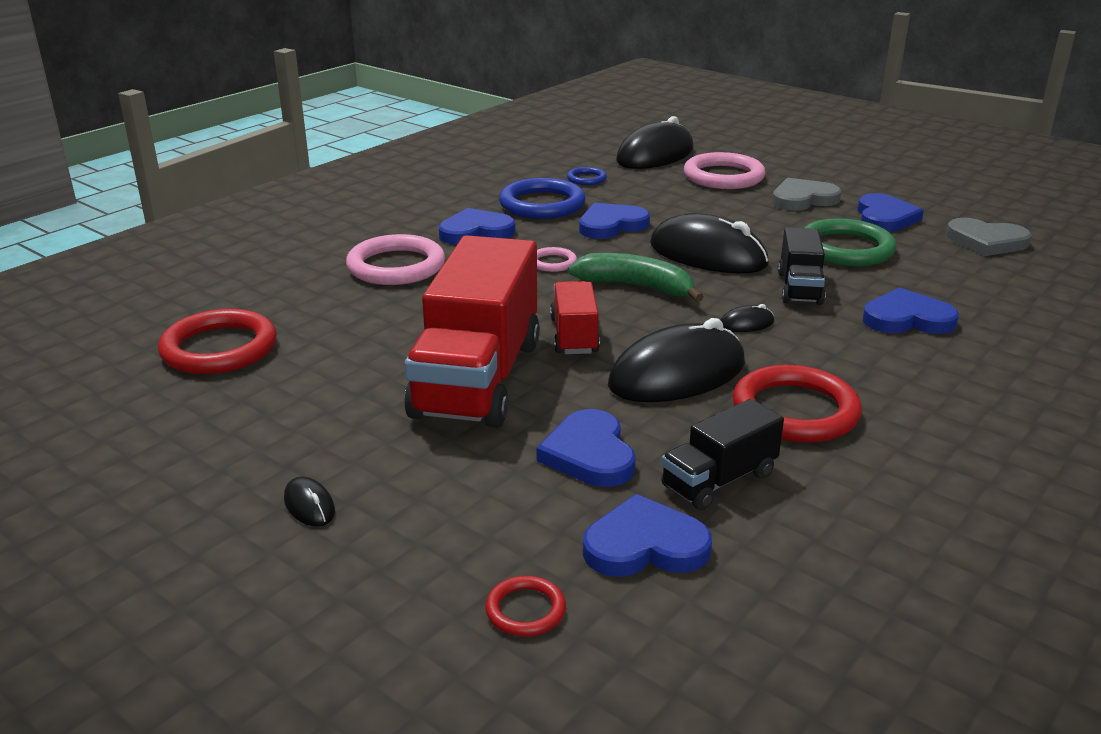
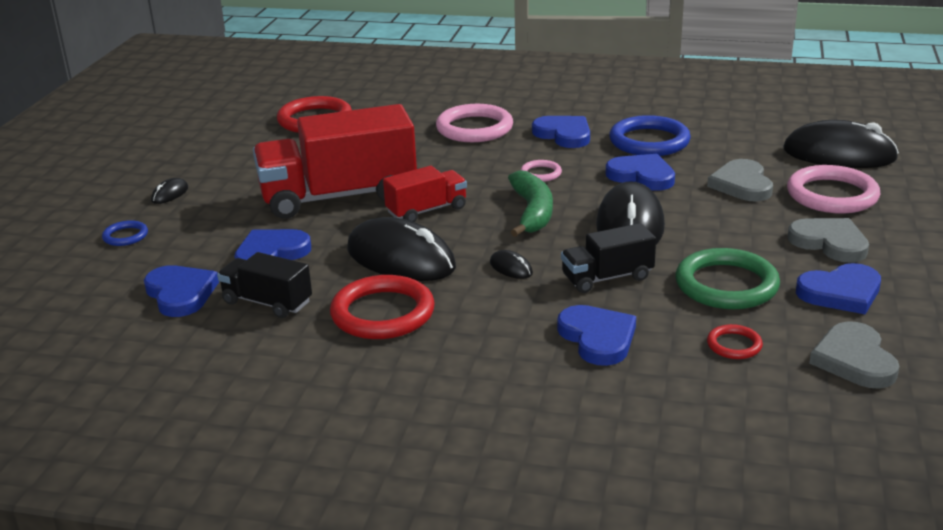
camera: 65 degrees right, 0 degrees up
(525, 610) = (105, 274): red ring -> red ring (734, 345)
(586, 179) = (731, 142): blue ring -> blue ring (125, 236)
(672, 197) = (742, 185): none -> grey heart

